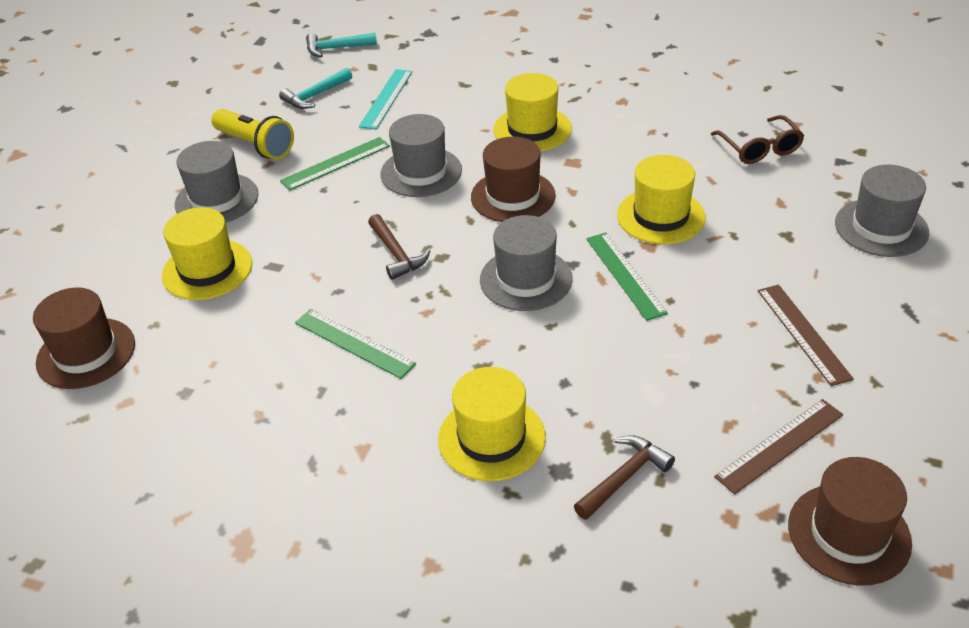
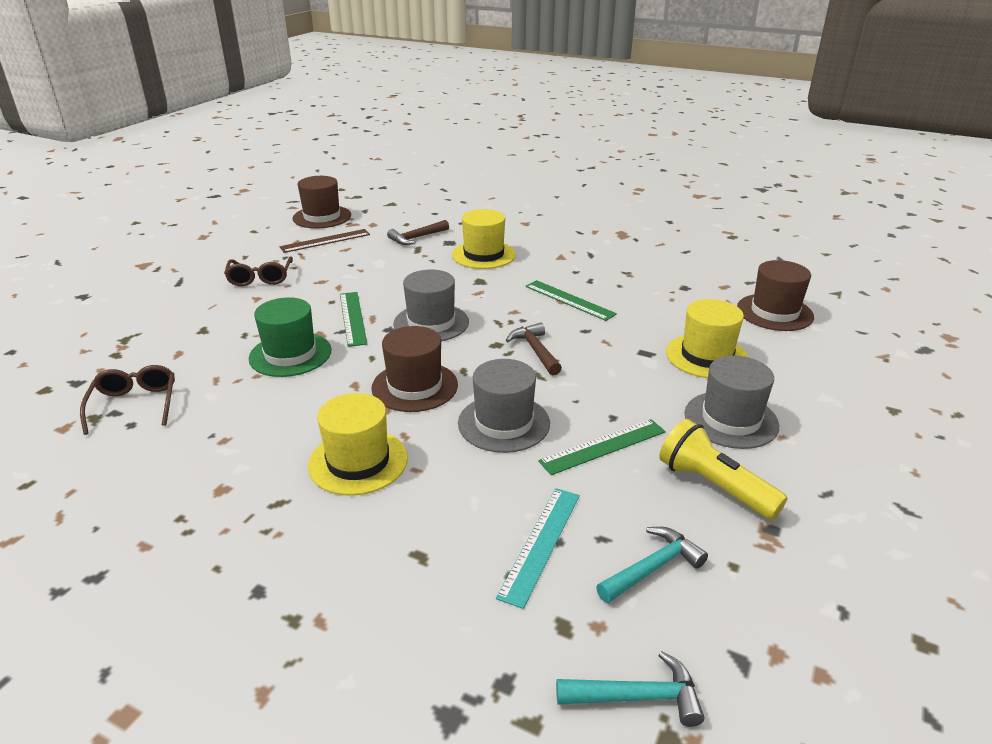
camera: 175 degrees left, 10 degrees down
(661, 216) = (290, 354): yellow hat -> green hat
(803, 333) = (260, 278): brown ruler -> brown glasses
(881, 228) = (124, 327): grey hat -> none

